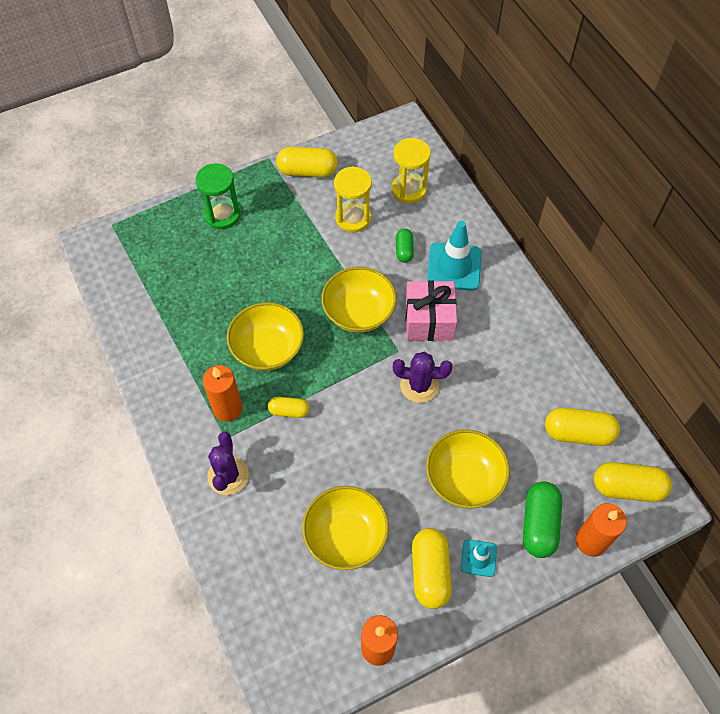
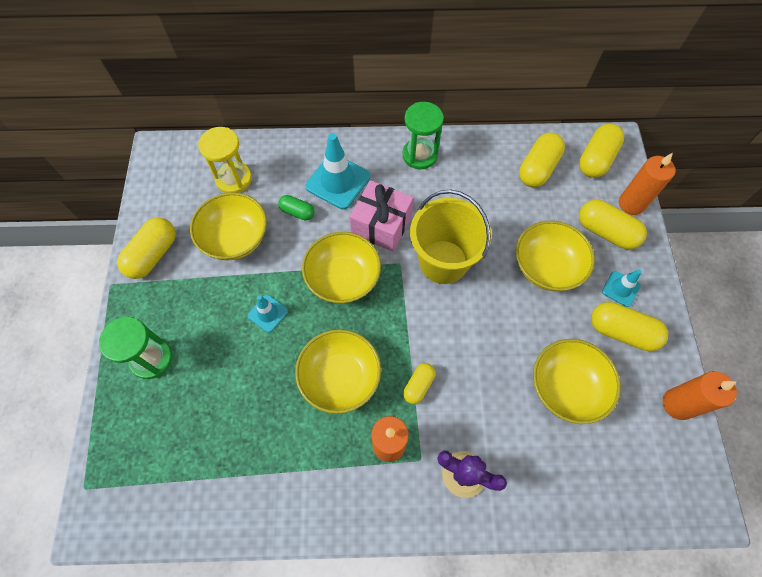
camera: 65 degrees left, 5 degrees up
(298, 272) = (268, 313): none -> turquoise traffic cone
(353, 218) = (235, 238): yellow hourglass -> yellow bowl
(419, 385) = (443, 262): purple cactus -> yellow bucket
(526, 321) = (420, 155): none -> green hourglass
(539, 524) = (606, 232): green capsule -> yellow capsule

